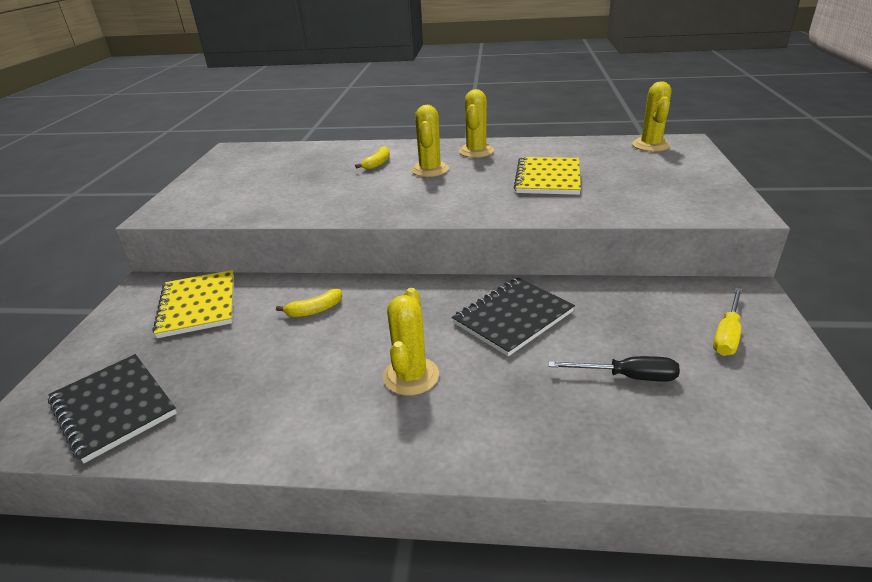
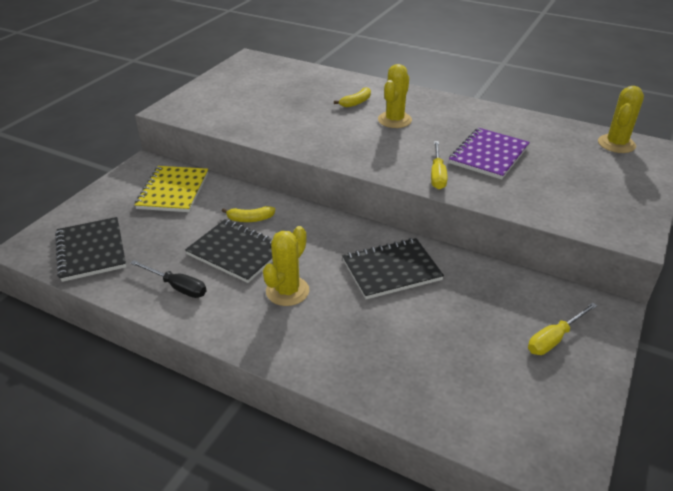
camera: 20 degrees right, 5 degrees up
(319, 351) = (236, 252): none -> black notebook
(476, 151) = (448, 110): yellow cactus -> none
(513, 205) = (437, 175): none -> yellow screwdriver
(548, 178) = (489, 155): yellow notebook -> purple notebook
(627, 377) = (443, 344): black screwdriver -> black screwdriver (177, 287)

